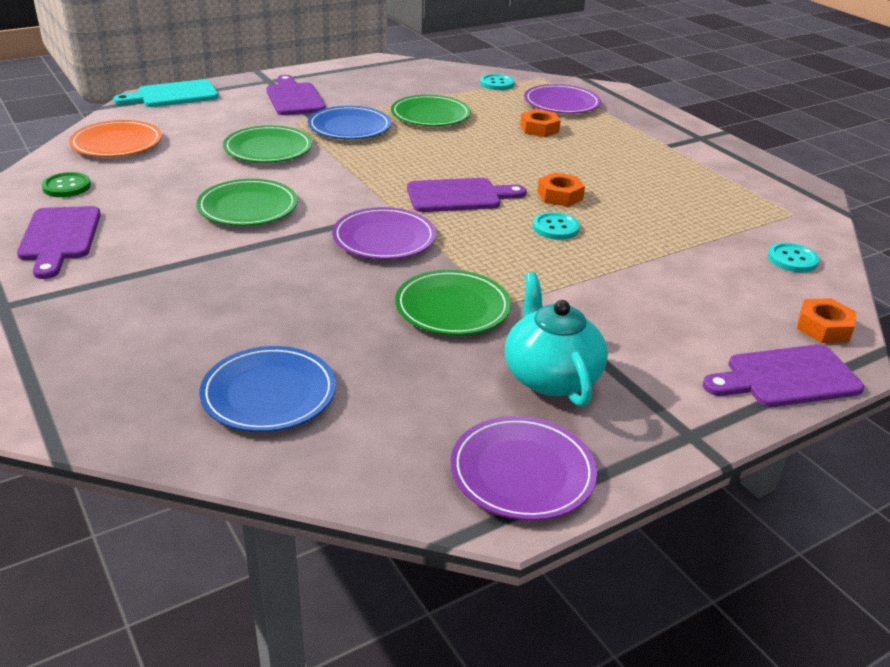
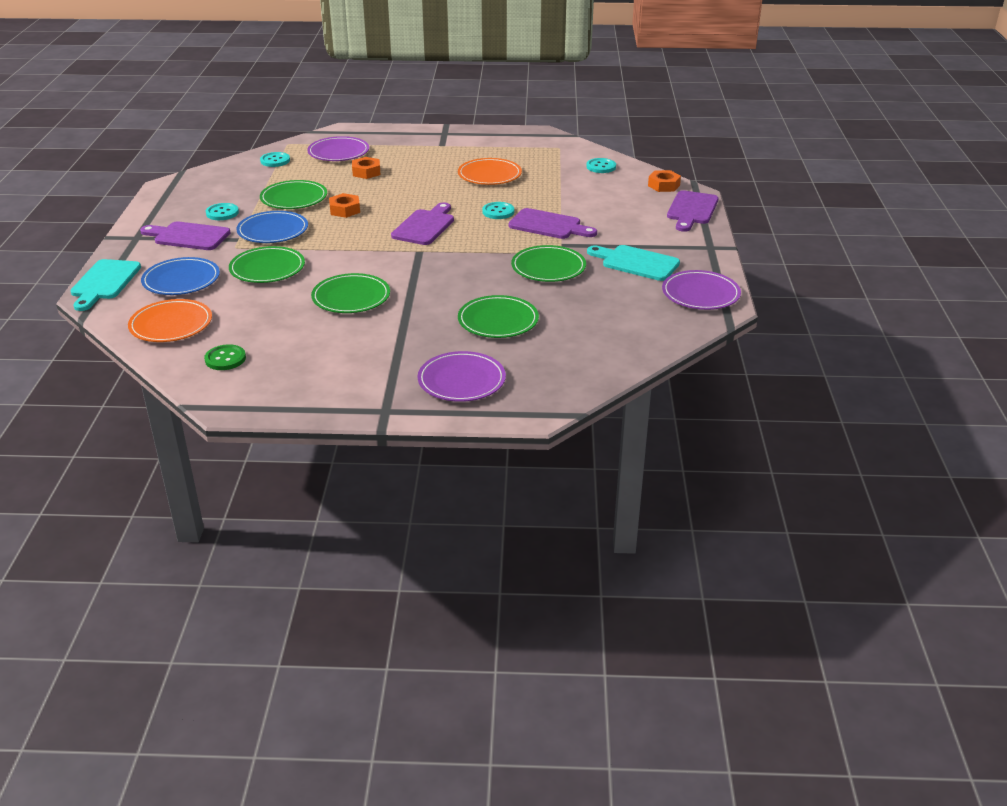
camera: 55 degrees left, 0 degrees up
(59, 237) = (309, 375): purple cutting board -> purple cutting board (548, 225)
(269, 393) = (577, 341): blue plate -> blue plate (181, 280)
(273, 314) = (498, 320): none -> green plate
(358, 96) = (222, 213): none -> turquoise button
(384, 238) = (449, 264): purple plate -> purple plate (461, 380)
(550, 376) = (636, 263): turquoise teapot -> turquoise cutting board
(560, 196) = (462, 197): orange nut -> orange nut (345, 210)
(642, 193) = (489, 175): none -> orange plate

